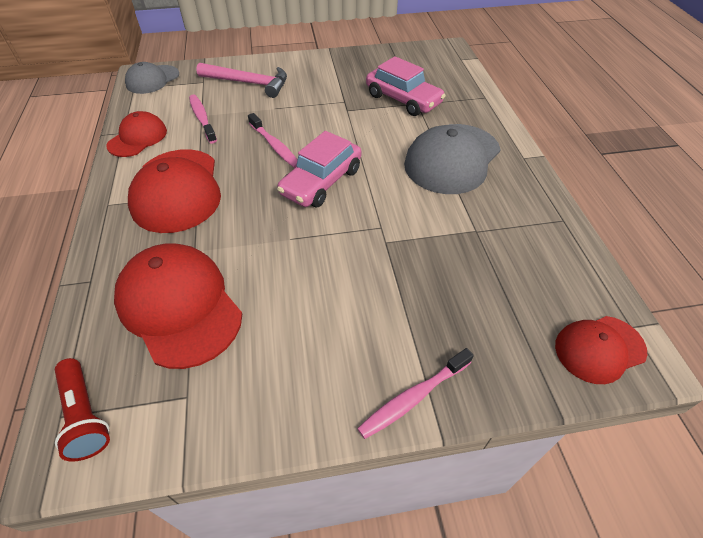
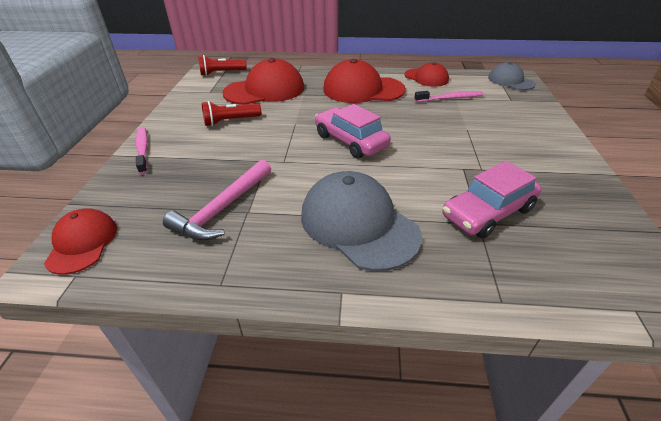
camera: 105 degrees right, 10 degrees down
(249, 83) = (511, 119): pink hammer -> pink hammer (222, 209)
(275, 146) = (406, 125): pink toothbrush -> none
(299, 314) = (230, 121): none -> red flashlight

